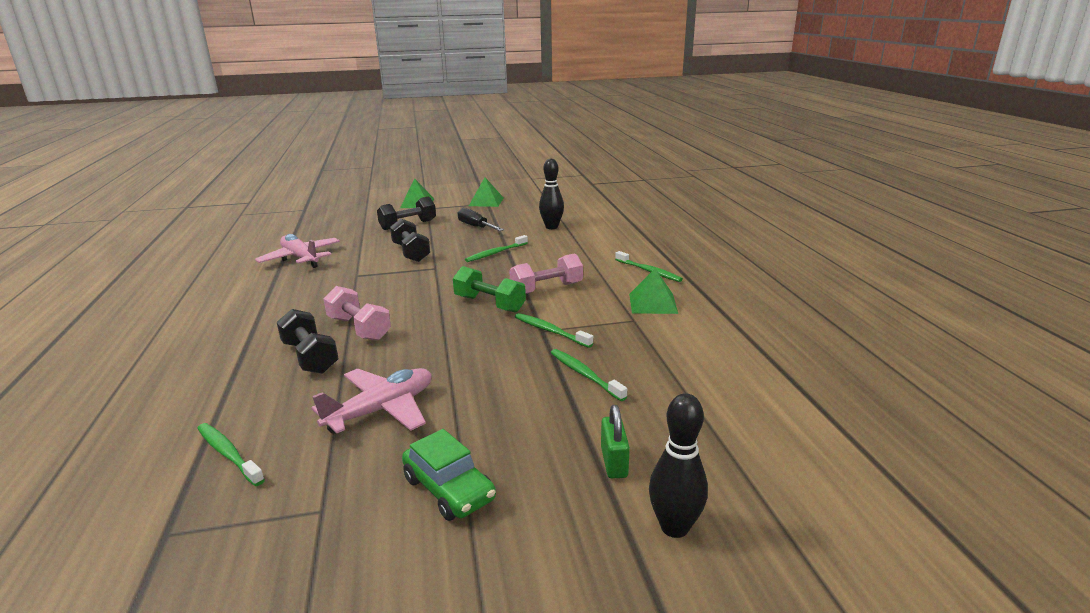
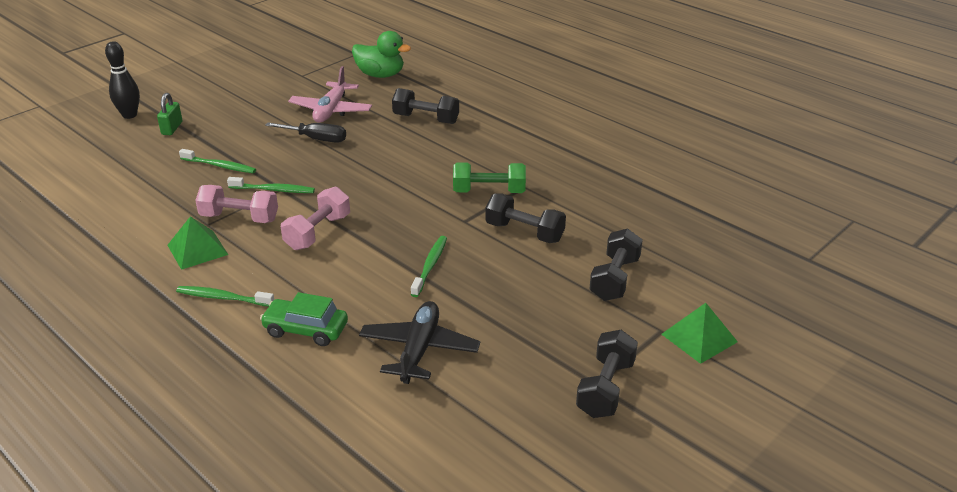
camera: 145 degrees right, 10 degrees up
(228, 454) = (380, 75): green toothbrush -> green duck
(301, 258) = (617, 185): pink plane -> none
(359, 328) = (428, 145): pink dumbbell -> pink dumbbell (239, 218)
(449, 489) = (251, 96): green car -> green car (305, 330)
(475, 227) = (523, 309): black screwdriver -> black screwdriver (316, 139)
(486, 202) = (605, 388): green pyramid -> black dumbbell
(489, 304) = (354, 198): green dumbbell -> green dumbbell (489, 191)
(551, 227) = (419, 350): black bowling pin -> black plane
(614, 462) = (172, 128): green padlock -> green padlock turned 45 degrees clockwise

